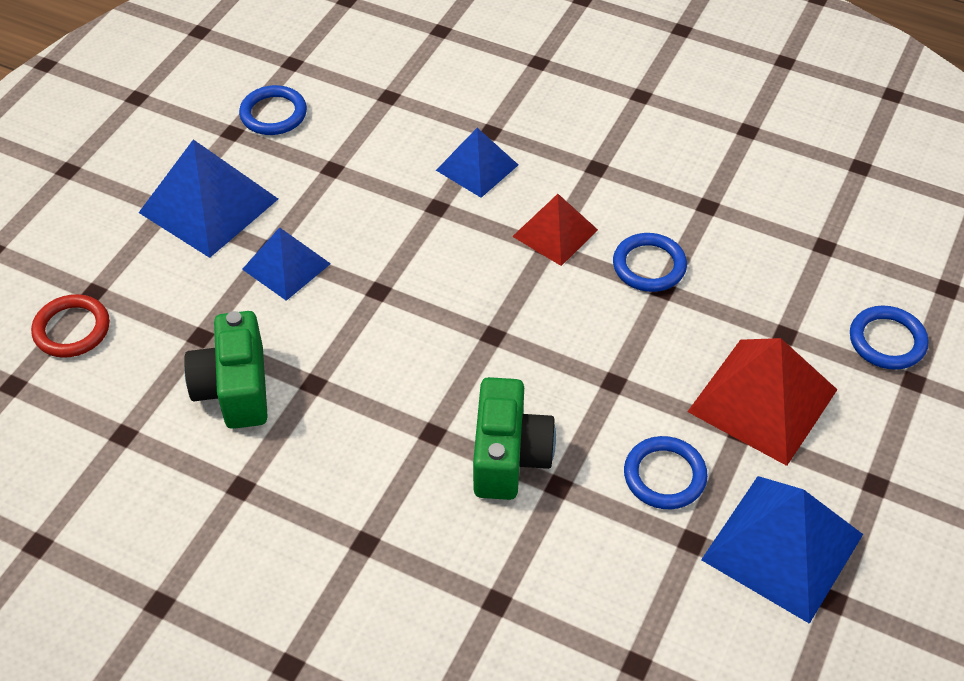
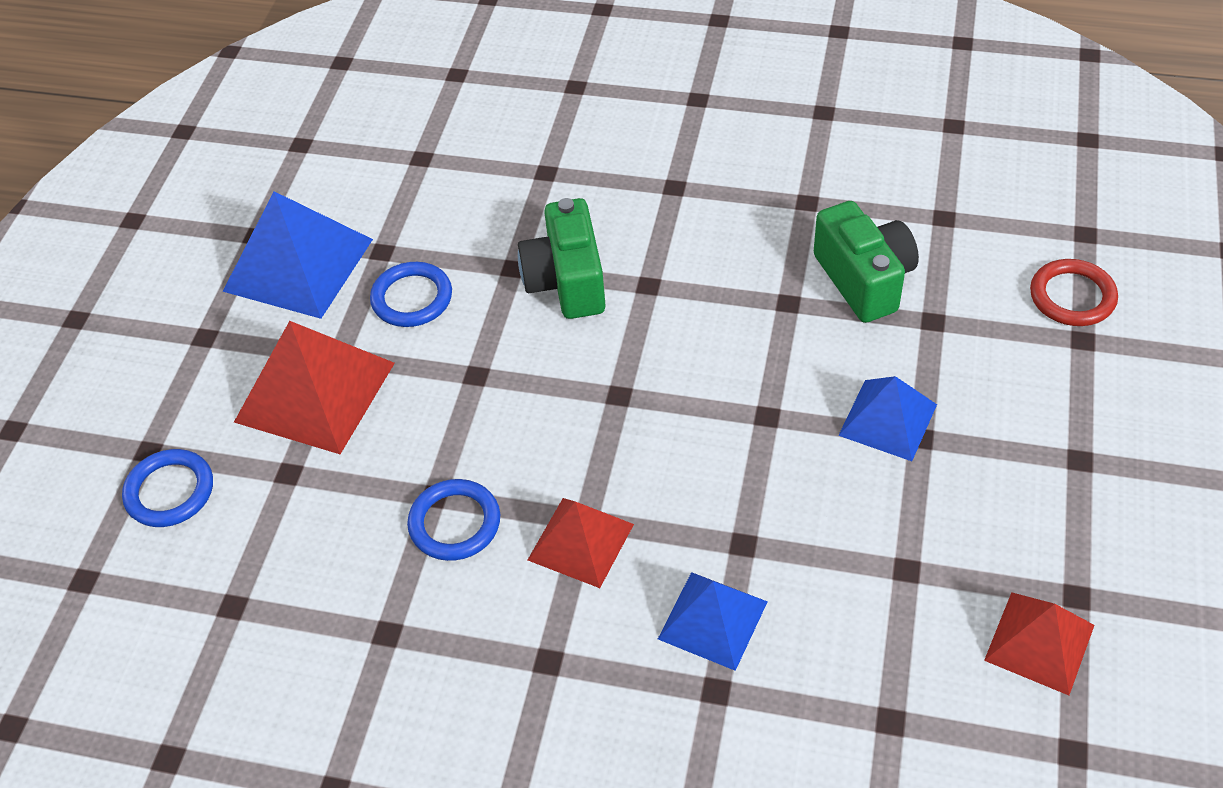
camera: 170 degrees right, 0 degrees up
(209, 205) = (1030, 475): blue pyramid -> none
(273, 114) = (1039, 642): blue ring -> red pyramid

